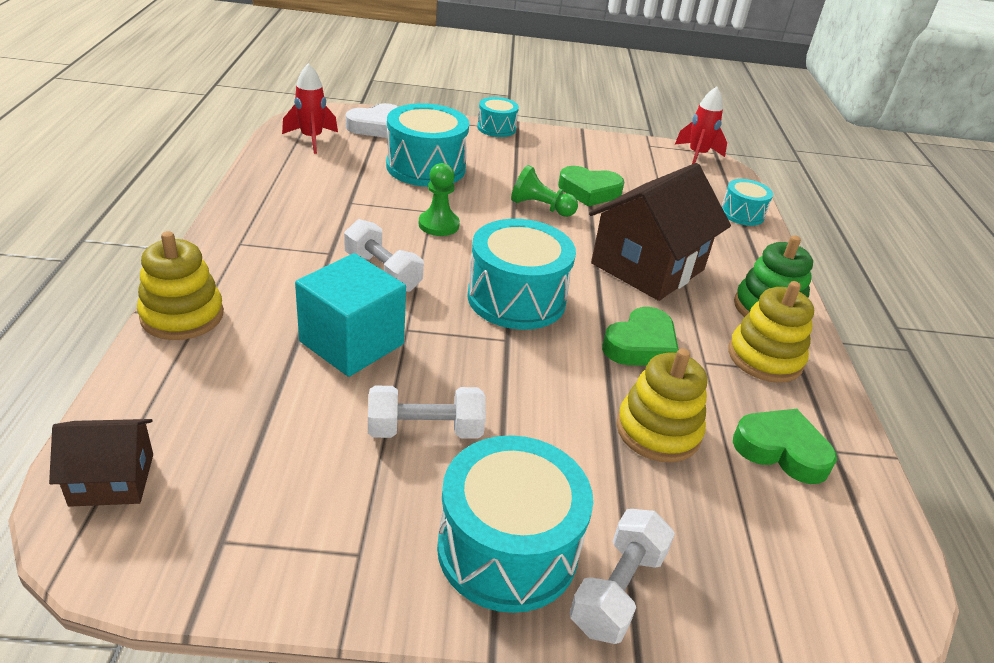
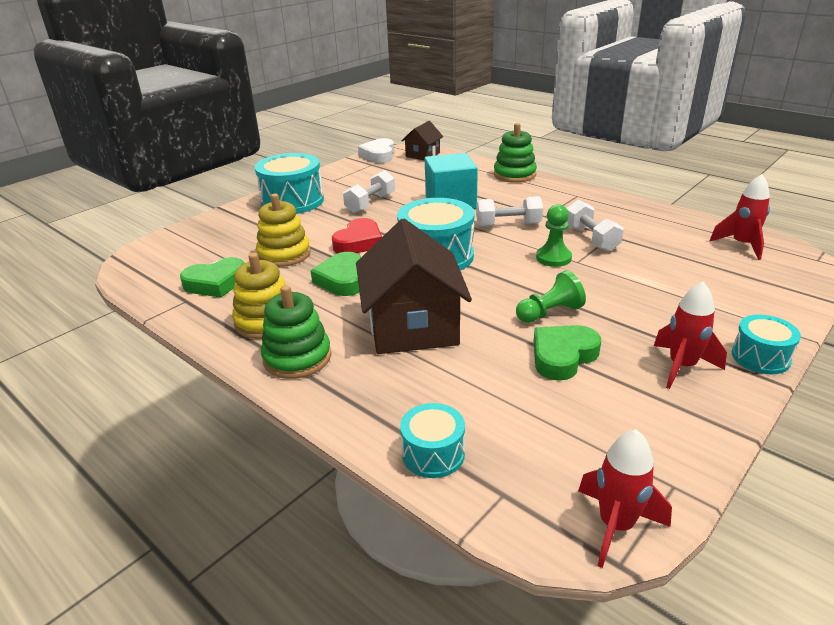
camera: 135 degrees right, 5 degrees down
(182, 316) = (514, 175): yellow stacking toy -> green stacking toy
(376, 126) = (771, 281): white heart -> white heart (379, 155)
(426, 167) = (662, 281): turquoise drum -> none
(542, 150) = (681, 367): none -> red rocket
(553, 376) = (359, 242): none -> red heart
(617, 590) = (244, 213): white dumbbell -> white dumbbell (591, 238)

